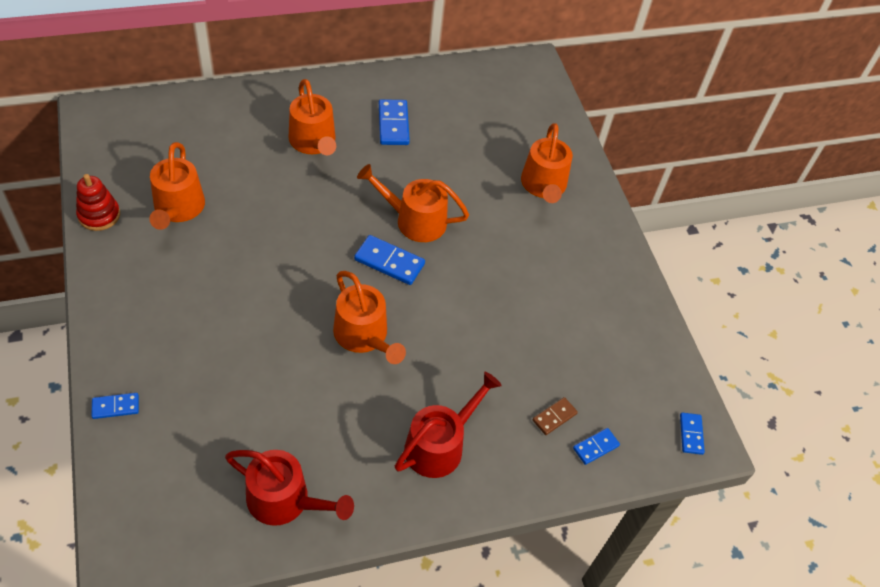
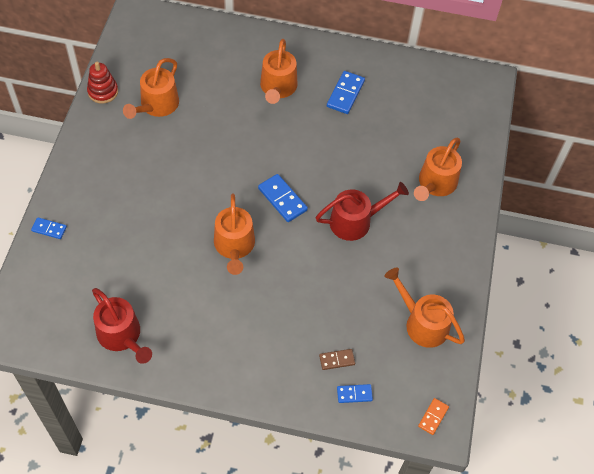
camera: 30 degrees right, 5 degrees up
(415, 220) = (319, 175): orange watering can -> orange watering can (422, 323)
(439, 445) = (243, 344): red watering can -> red watering can (355, 221)
(691, 434) = (433, 417): blue domino -> orange domino

